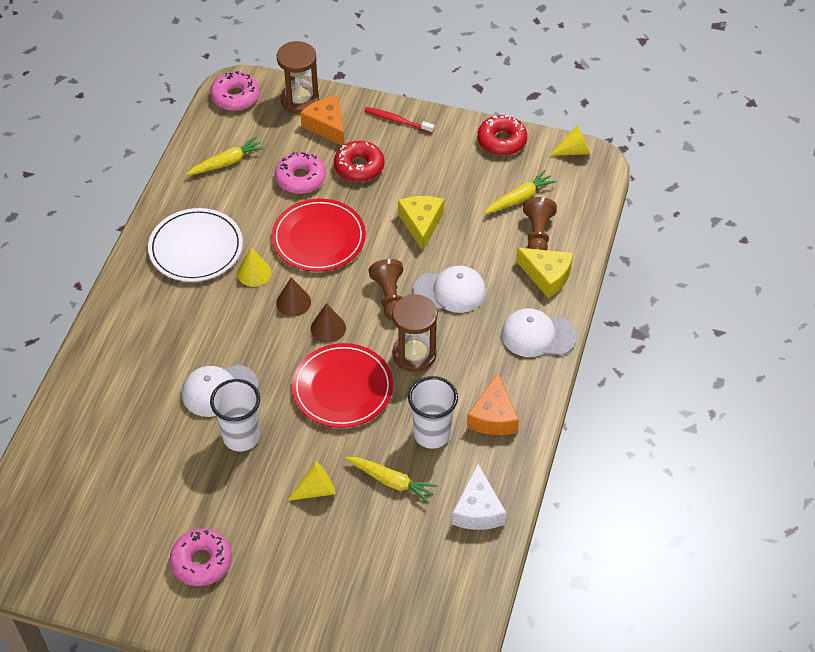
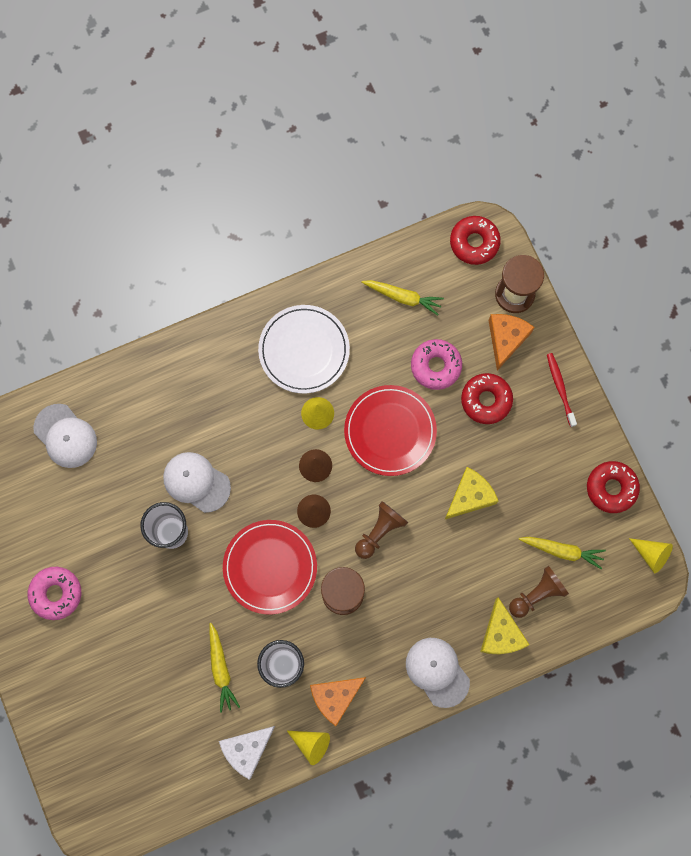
camera: 50 degrees right, 25 degrees up
(235, 97) = (474, 242): pink donut -> red donut
(316, 490) = (172, 622): yellow cone -> yellow cone (311, 743)
(450, 291) = (423, 572): white cap -> white cap (65, 436)

